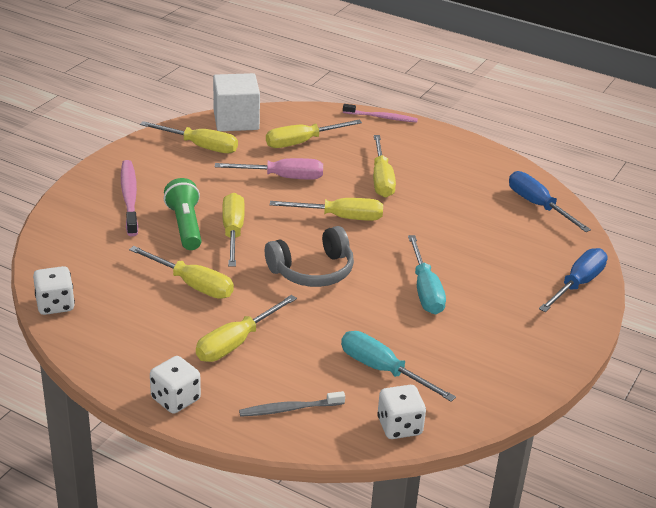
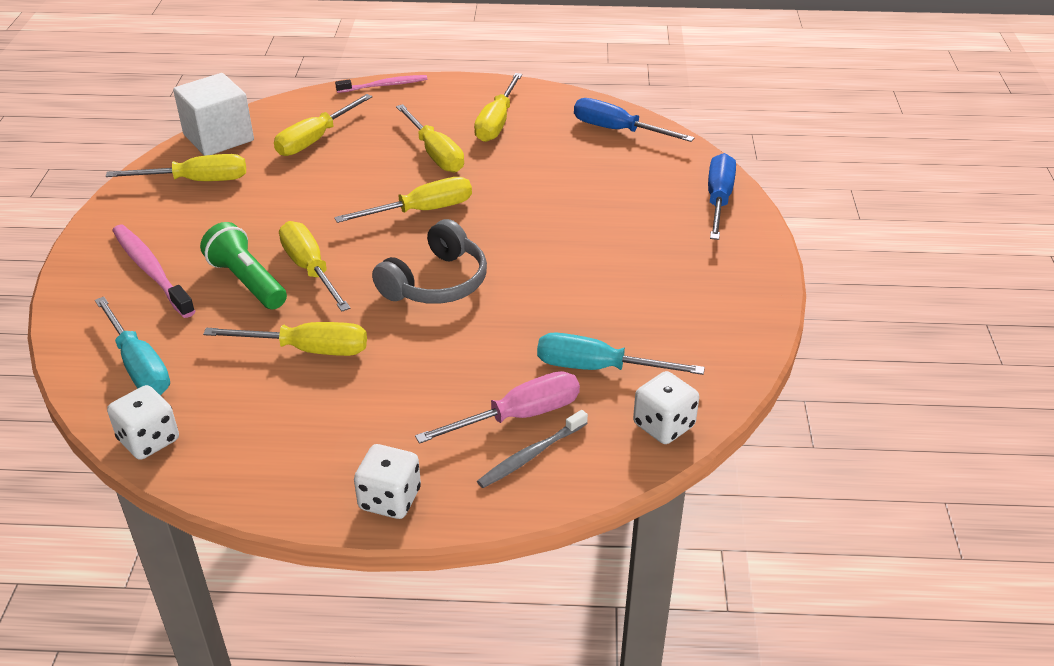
camera: 25 degrees left, 5 degrees up
(236, 342) = (411, 400): yellow screwdriver -> yellow screwdriver (497, 122)
(282, 177) = (322, 186): pink screwdriver -> pink screwdriver (518, 416)
(425, 290) = (574, 260): turquoise screwdriver -> turquoise screwdriver (139, 365)

